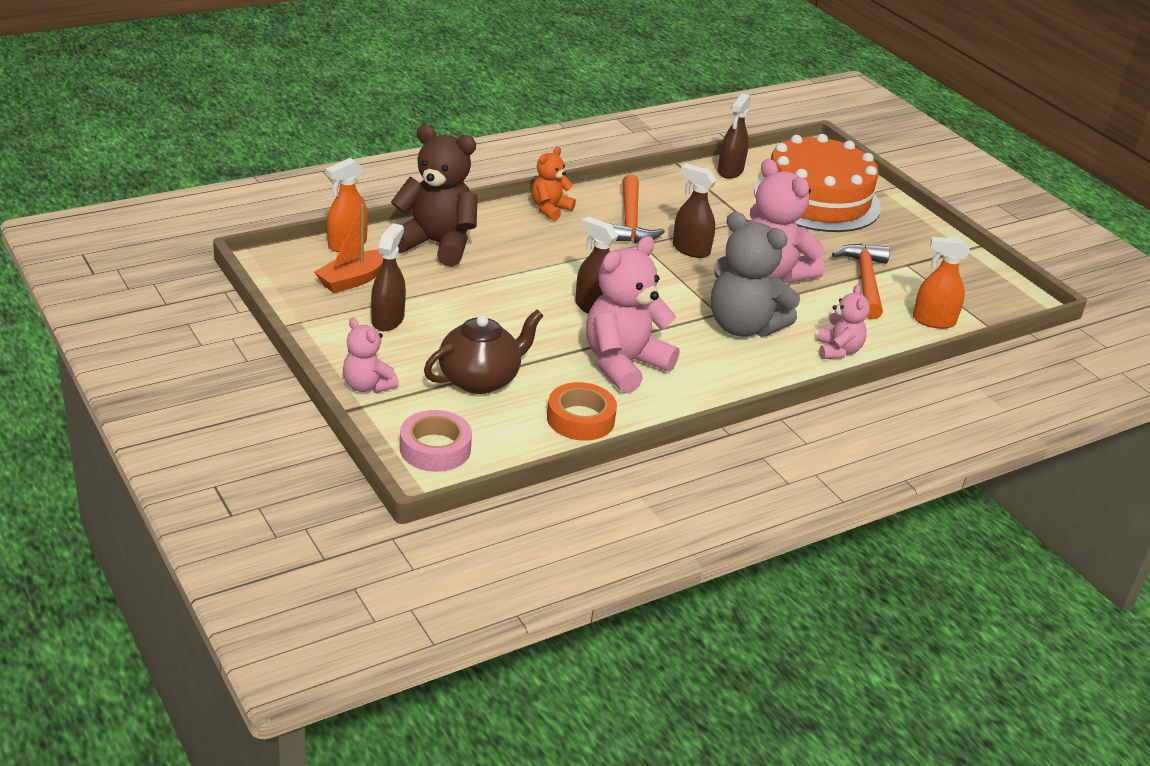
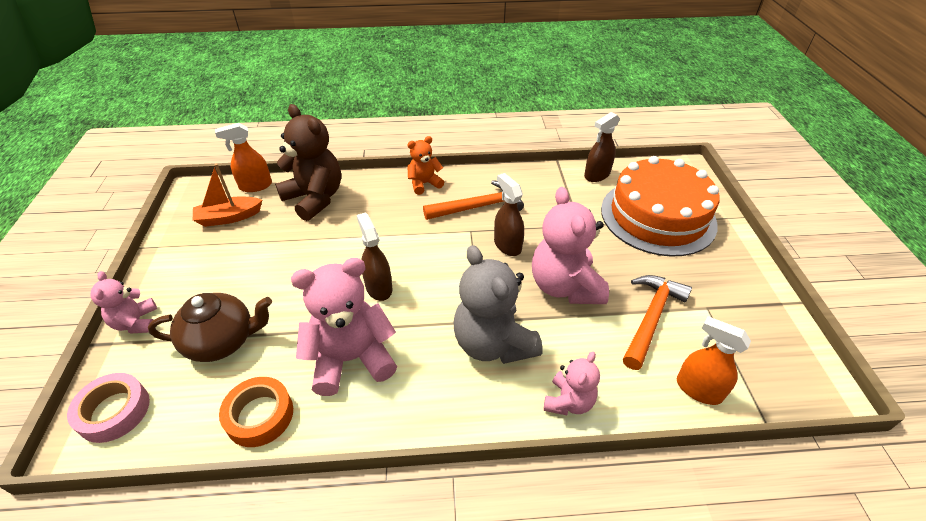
camera: 30 degrees right, 10 degrees up
(388, 320) = (215, 260): brown spray bottle -> none
(630, 221) = (478, 207): orange hammer -> orange hammer turned 135 degrees counterclockwise

